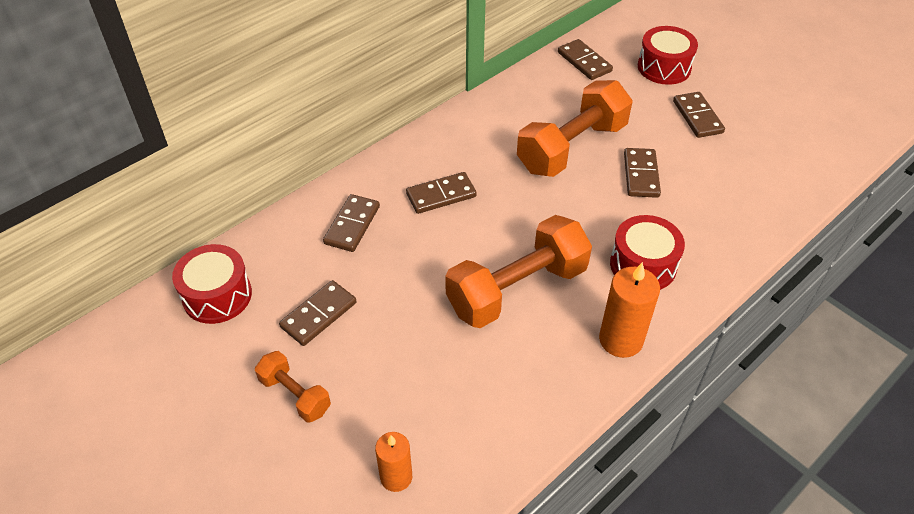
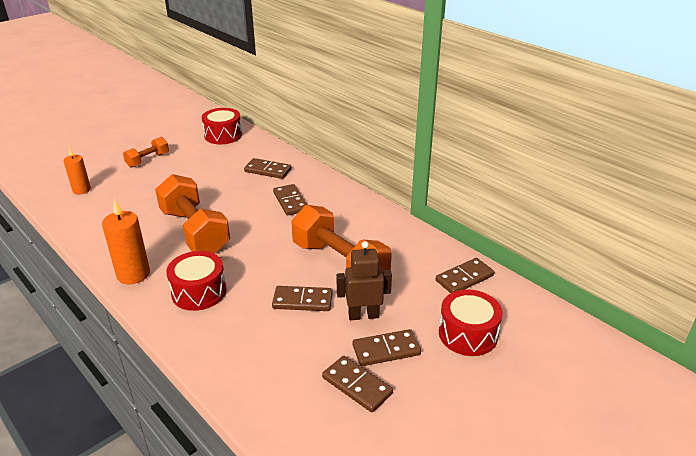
camera: 90 degrees right, 15 degrees down
(318, 315) = (199, 163): brown domino -> brown domino (357, 385)
(653, 130) = (363, 315): none -> brown robot

